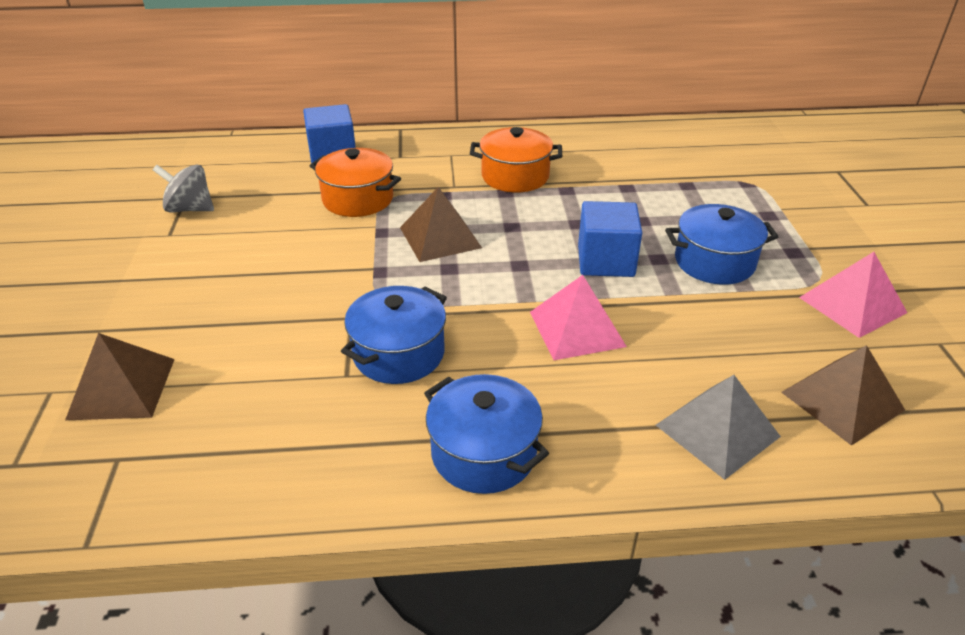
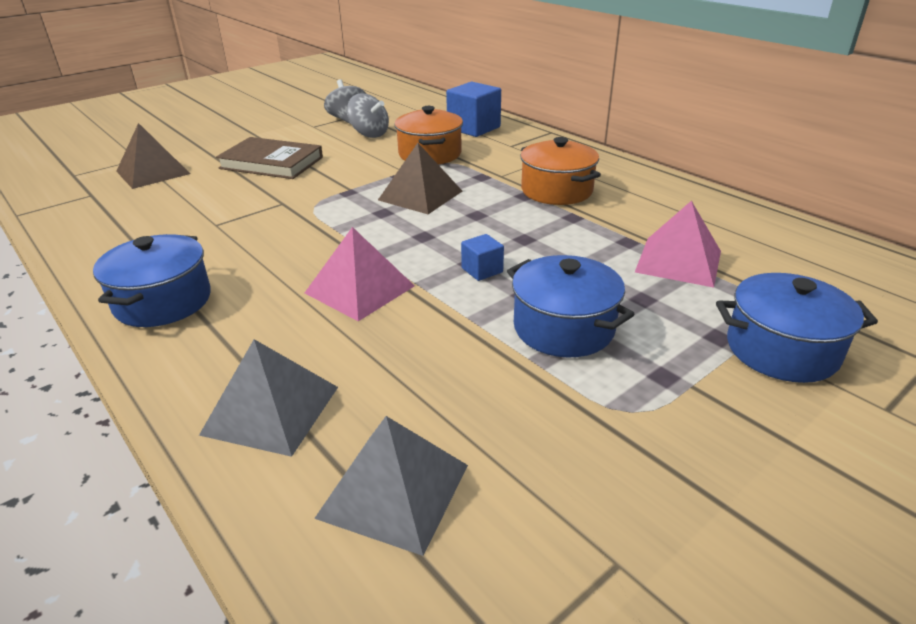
camera: 55 degrees right, 5 degrees down
(234, 293) = (271, 163): none -> brown book
(253, 211) = (369, 134): none -> grey spinning top
(398, 353) = (255, 232): blue pot -> blue pot (781, 350)
(605, 261) = (482, 270): blue cube -> blue cube, size x0.52
(842, 400) = (394, 490): brown pyramid -> grey pyramid
(852, 305) = (608, 452): pink pyramid -> pink pyramid (678, 261)

